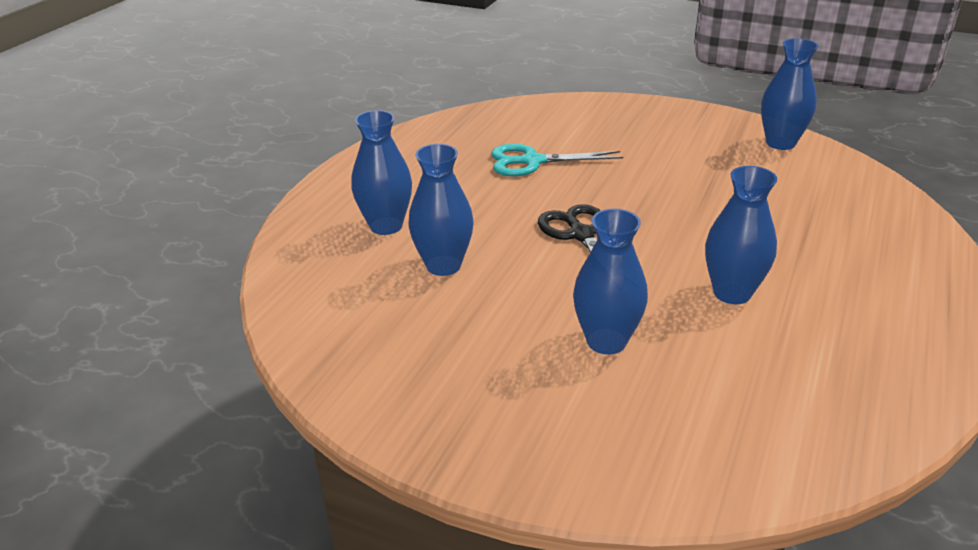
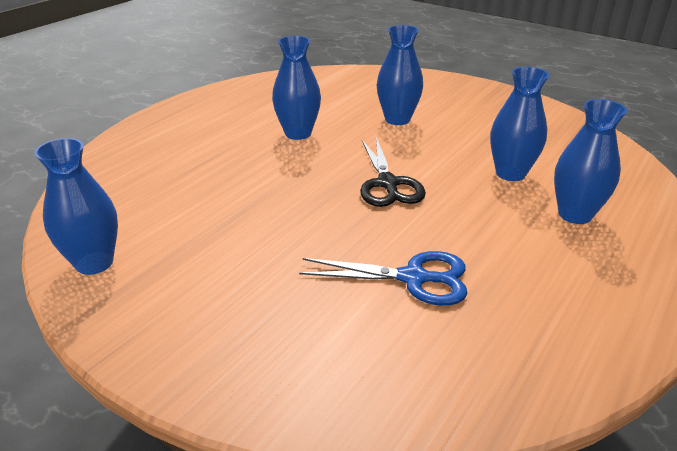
camera: 170 degrees left, 0 degrees up
(532, 161) = (413, 278): turquoise scissors -> blue scissors

